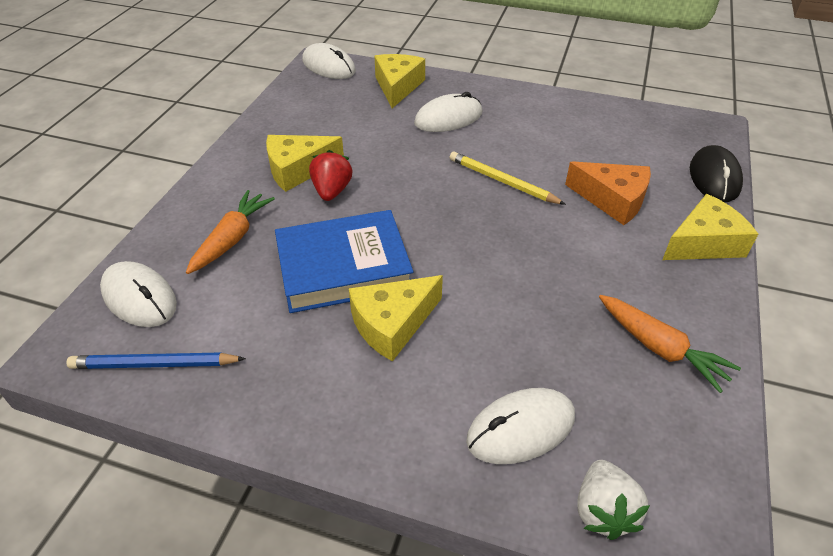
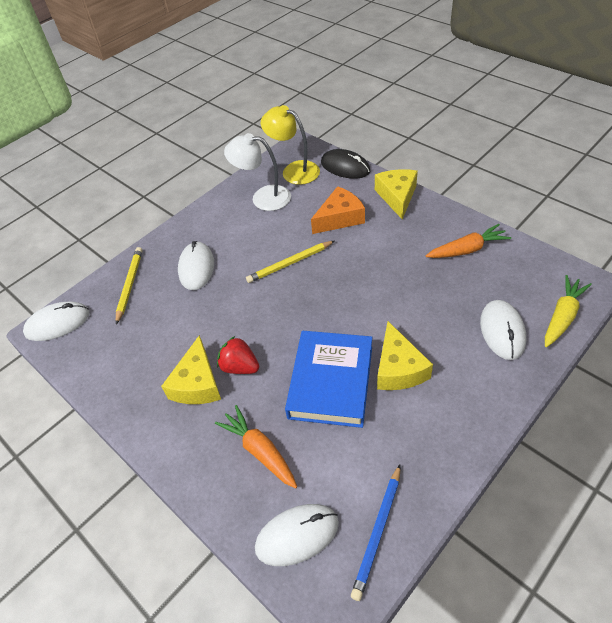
camera: 60 degrees left, 5 degrees up
(397, 87) = (130, 285): yellow cheese -> yellow pencil
(592, 128) = (263, 197): none -> white lamp
(603, 511) = (562, 316): white strawberry -> yellow carrot
(663, 137) = (294, 170): none -> yellow lamp

